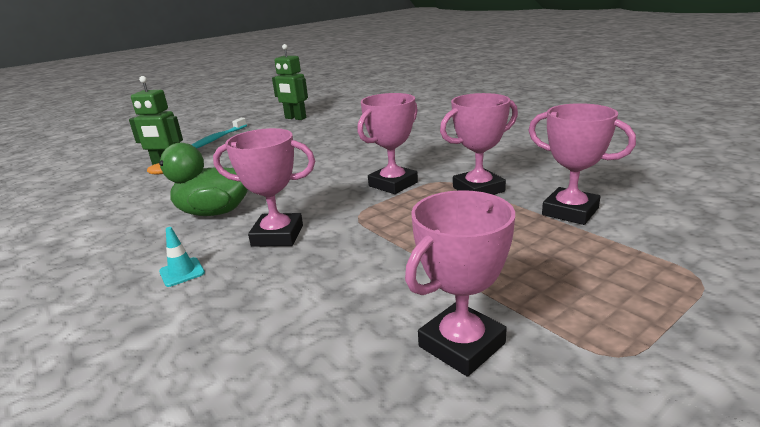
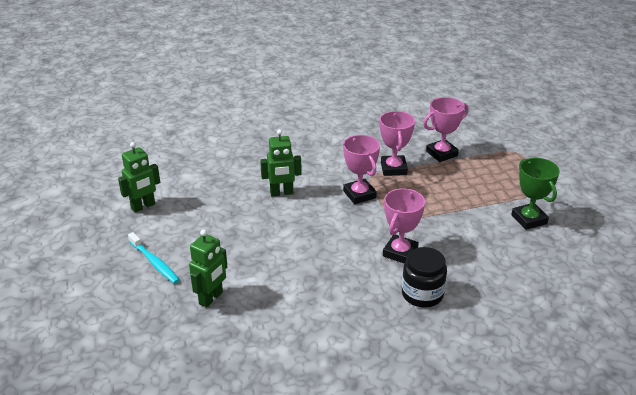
camera: 70 degrees left, 10 degrees up
(182, 272) = (422, 294): turquoise traffic cone -> black jar
(215, 212) = (342, 276): green duck -> none
(358, 151) = (281, 193): none -> green robot
(461, 345) = (529, 219): pink trophy -> green trophy

